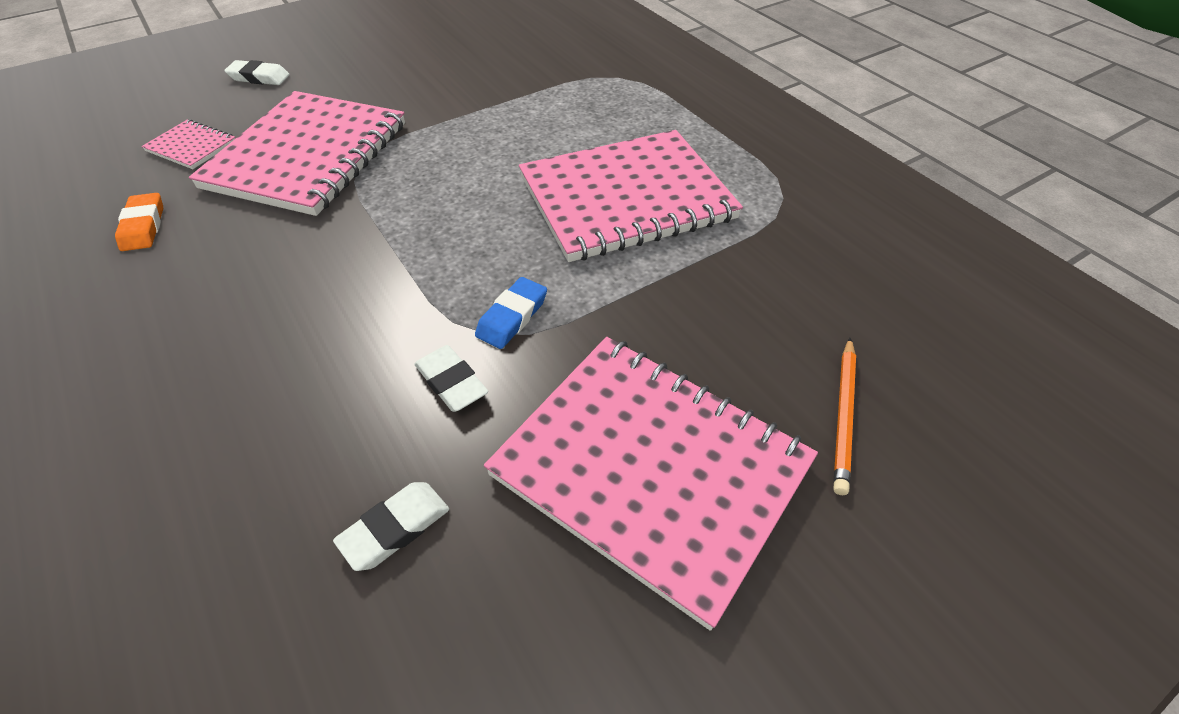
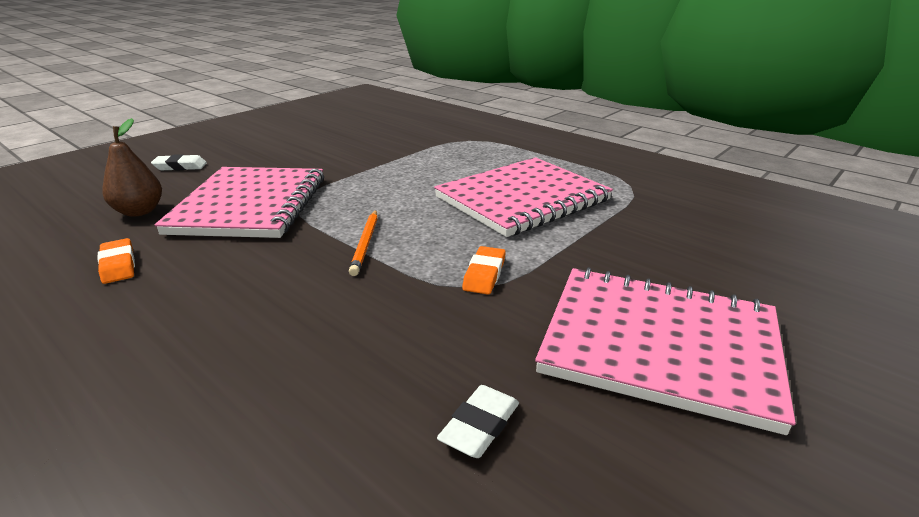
camera: 15 degrees left, 20 degrees down
(191, 146) = (139, 211): pink notebook -> brown pear
(451, 382) = (462, 321): white eraser -> none
(512, 317) = (484, 274): blue eraser -> orange eraser
(843, 415) = (767, 291): orange pencil -> orange pencil (365, 244)

